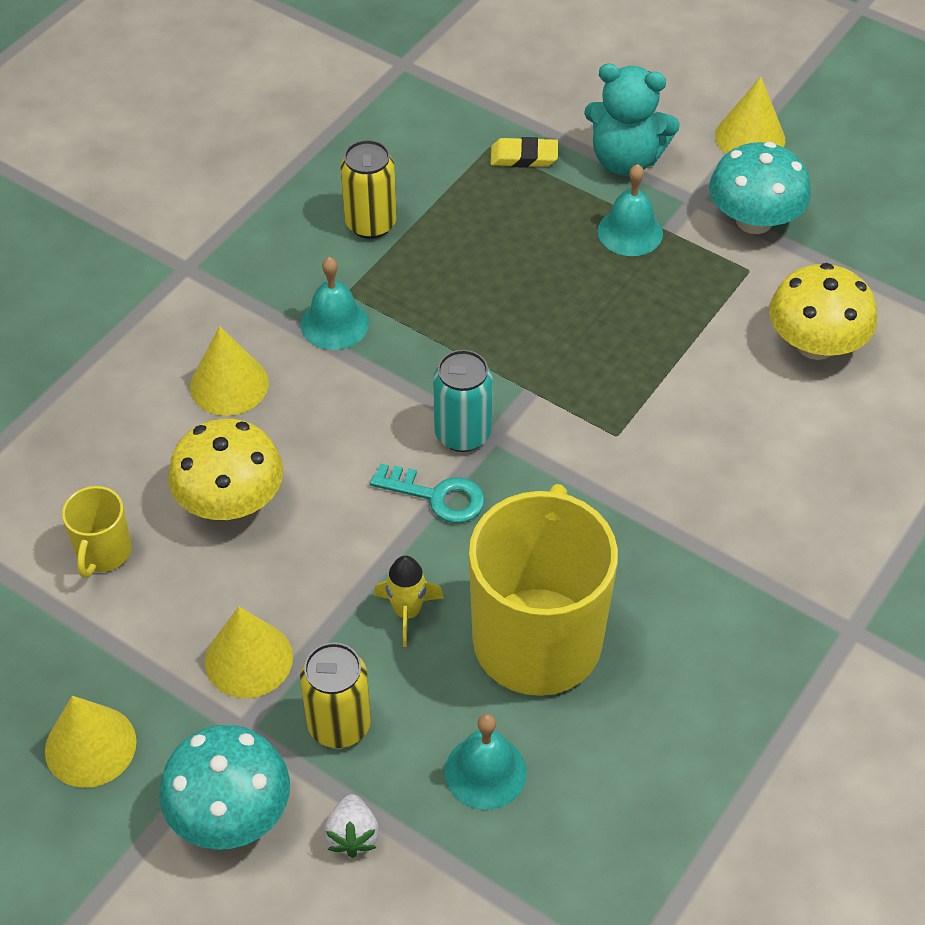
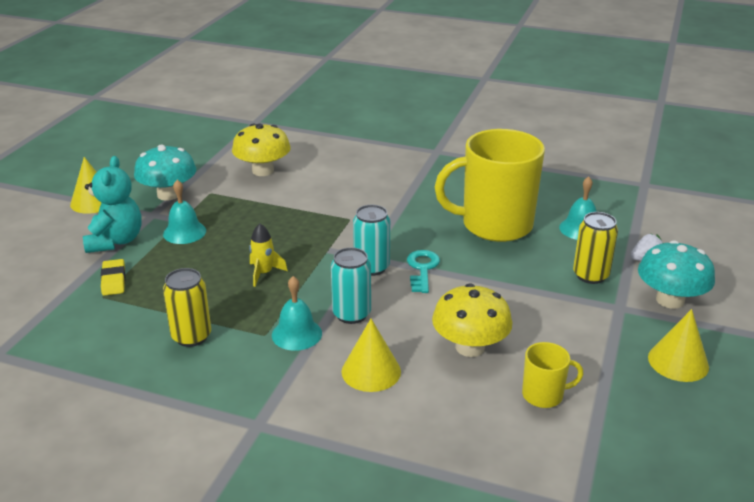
camera: 105 degrees left, 20 degrees down
(248, 659) = (576, 314): yellow cone -> none
(355, 388) = (351, 314): none -> turquoise can
(407, 612) = (507, 266): yellow rocket -> yellow rocket (264, 273)

